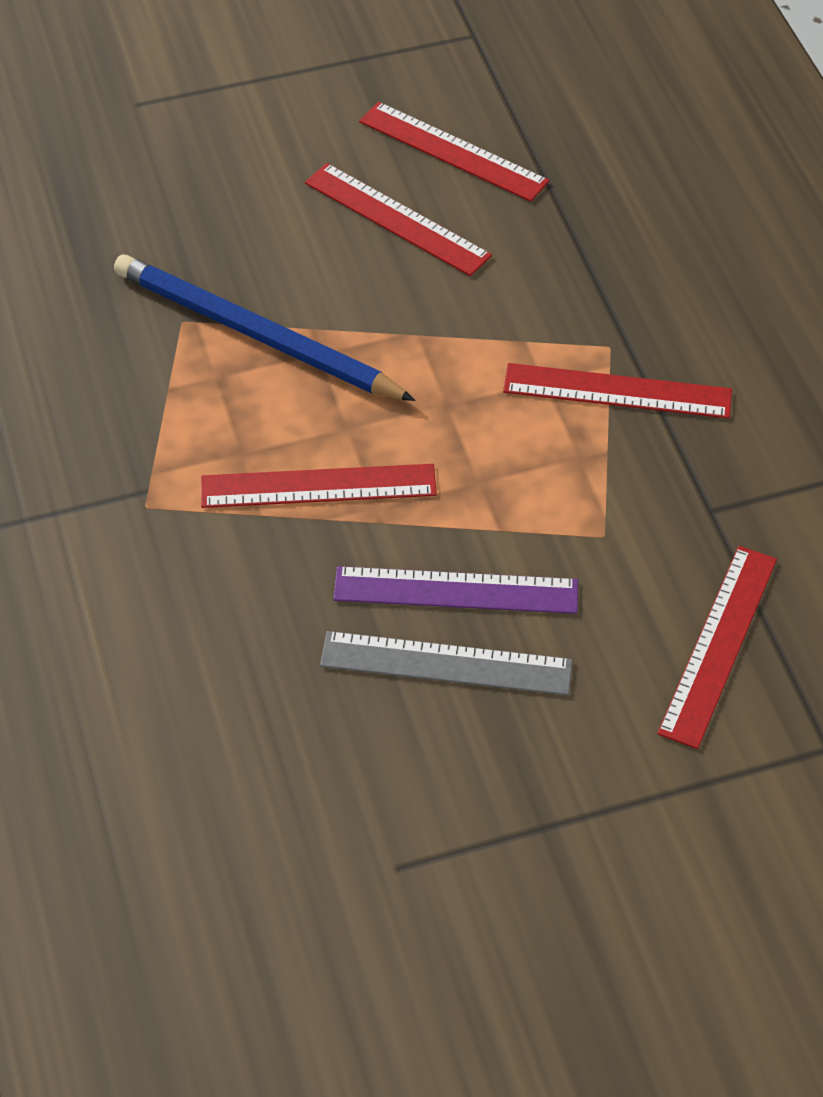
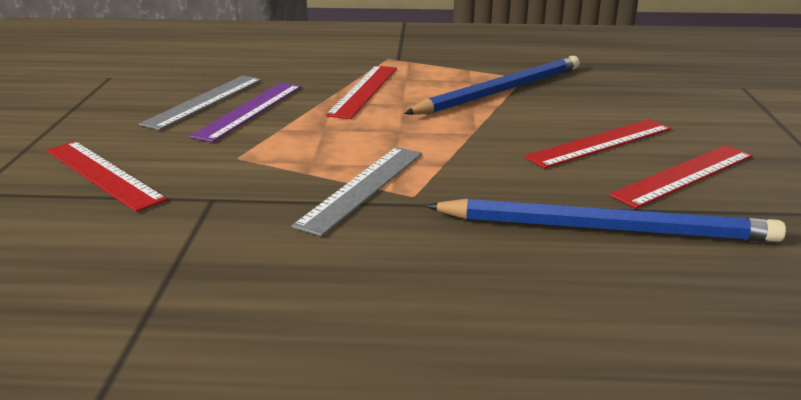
camera: 110 degrees right, 25 degrees down
(600, 198) = (606, 228): none -> blue pencil
(617, 391) = (363, 187): red ruler -> grey ruler

